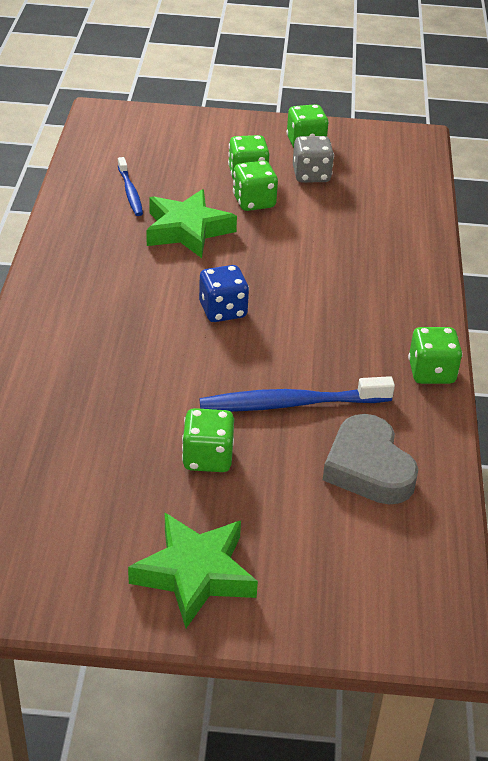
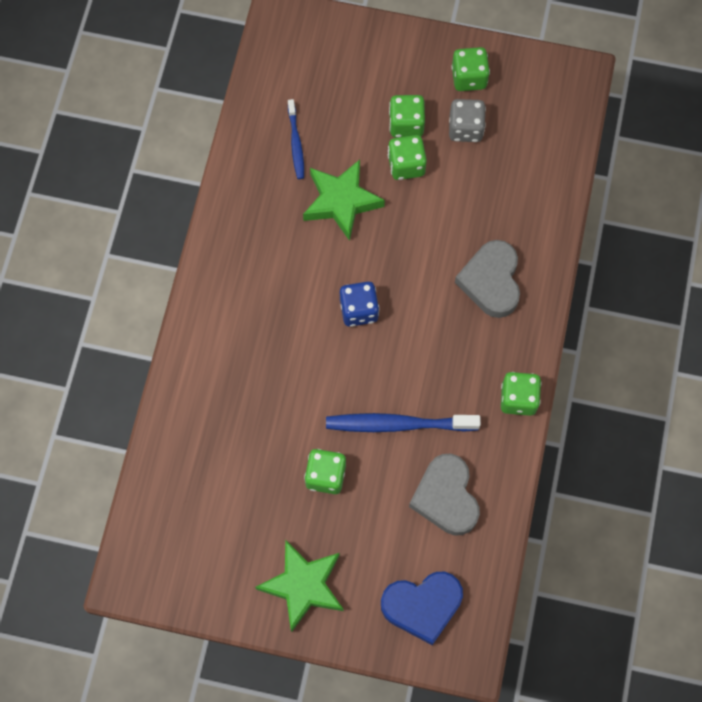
camera: 10 degrees right, 30 degrees up
(366, 582) = (422, 606): none -> blue heart
(370, 280) = (491, 281): none -> grey heart

